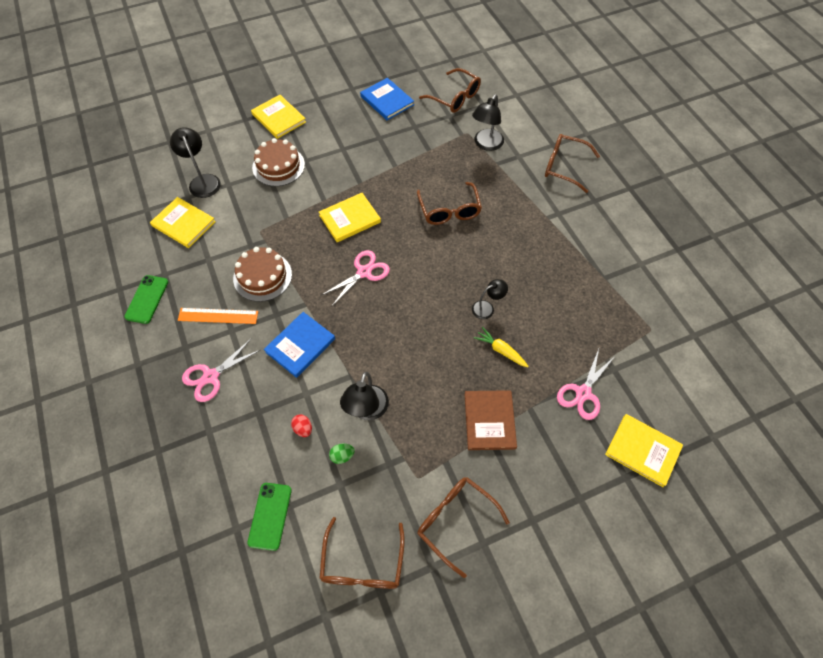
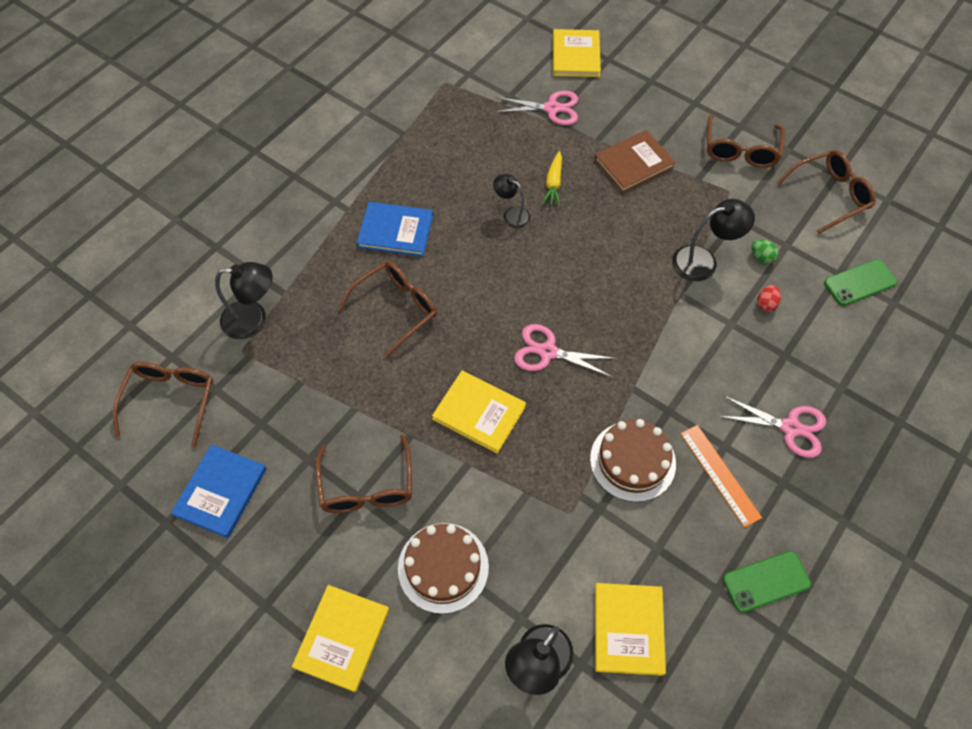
camera: 120 degrees left, 0 degrees up
(300, 345) = (685, 361): blue book -> blue book (395, 231)
(563, 166) = (252, 222): brown glasses -> brown glasses (367, 487)

